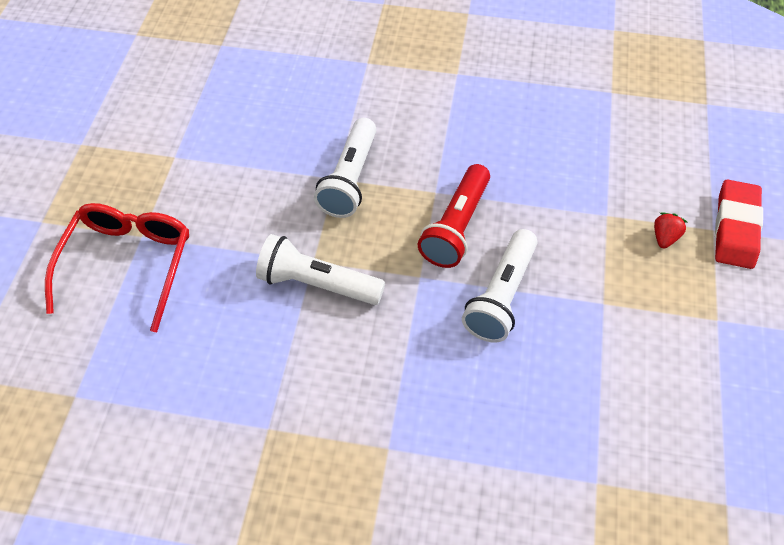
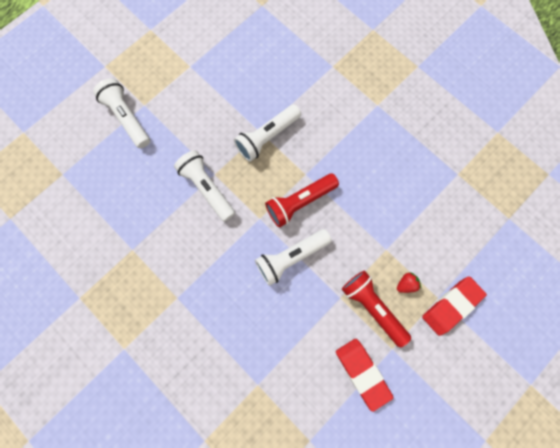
camera: 35 degrees right, 20 degrees up
(127, 265) = (127, 118): red glasses -> white flashlight
(651, 288) = (372, 307): none -> red flashlight
(710, 372) = (362, 373): none -> red eraser

